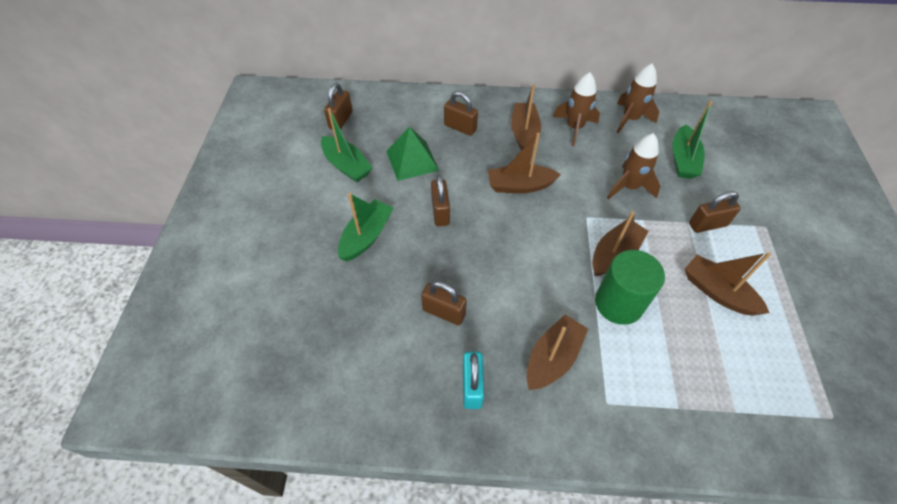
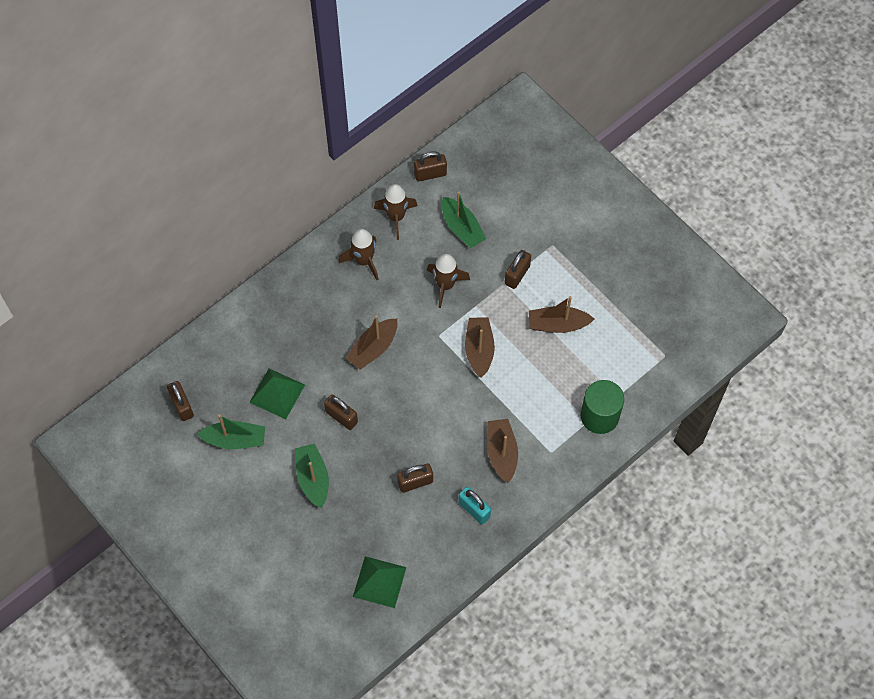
camera: 45 degrees left, 10 degrees up
(316, 369) = (379, 582): none -> green pyramid
(460, 127) = (280, 333): brown padlock -> brown padlock (430, 174)
(524, 133) = (332, 298): brown boat -> none
(618, 303) = (509, 383): green cylinder -> green cylinder (599, 416)

